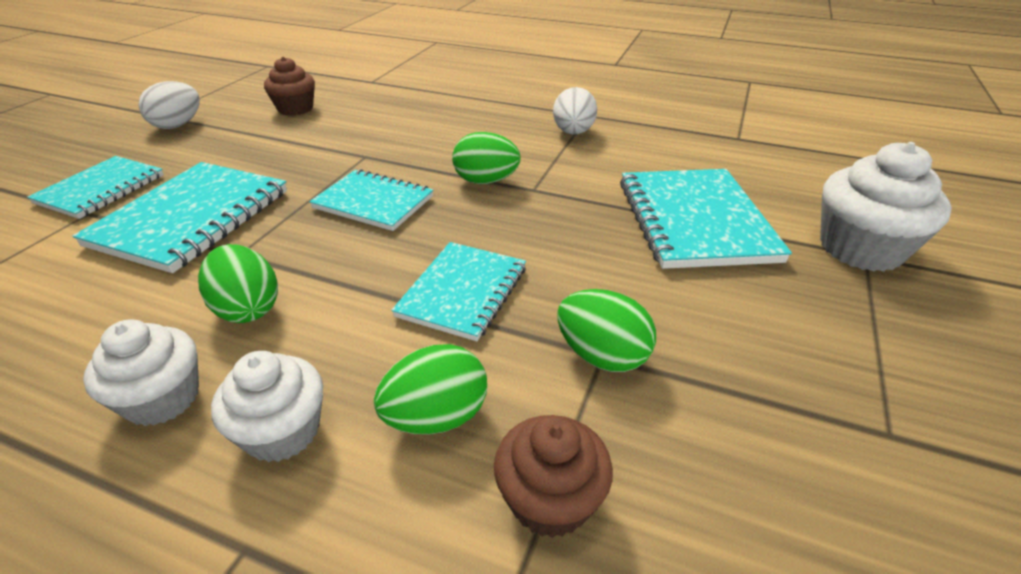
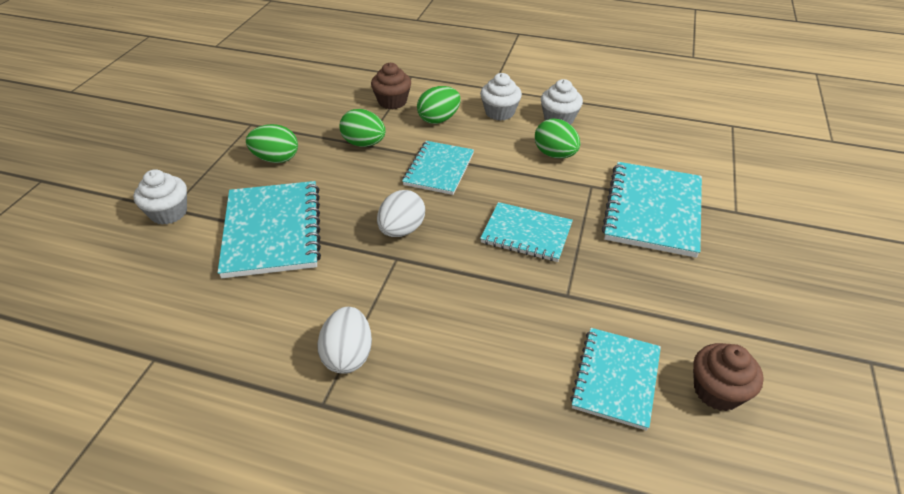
camera: 175 degrees right, 5 degrees up
(101, 189) = (759, 234): turquoise notebook -> turquoise notebook (615, 379)
(178, 125) = (819, 338): white egg -> white egg (401, 230)
(486, 181) = (439, 265): green egg -> green egg (276, 159)
(860, 248) = (169, 213): white cupcake -> white cupcake, size x0.66

